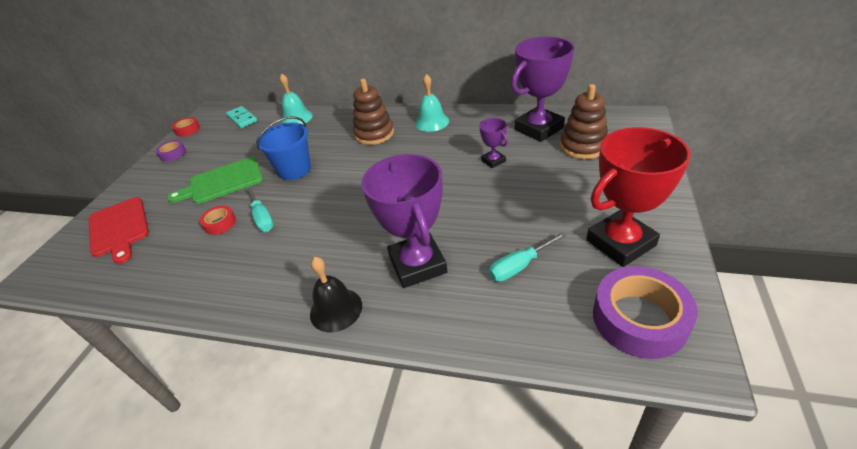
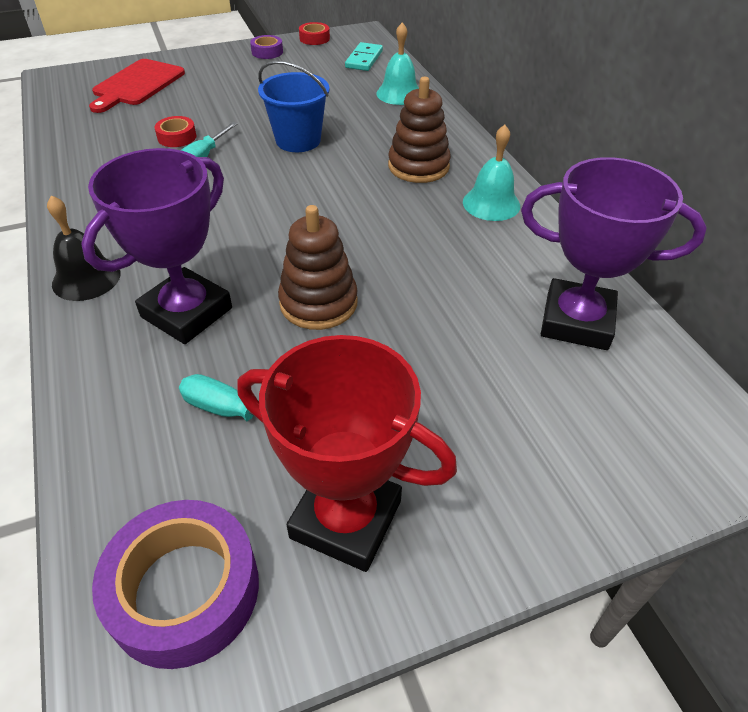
camera: 50 degrees right, 5 degrees up
(222, 181) = (243, 104): green cutting board -> none
(493, 161) = (447, 301): purple trophy -> none
(583, 146) = (573, 393): brown stacking toy -> brown stacking toy (318, 303)

